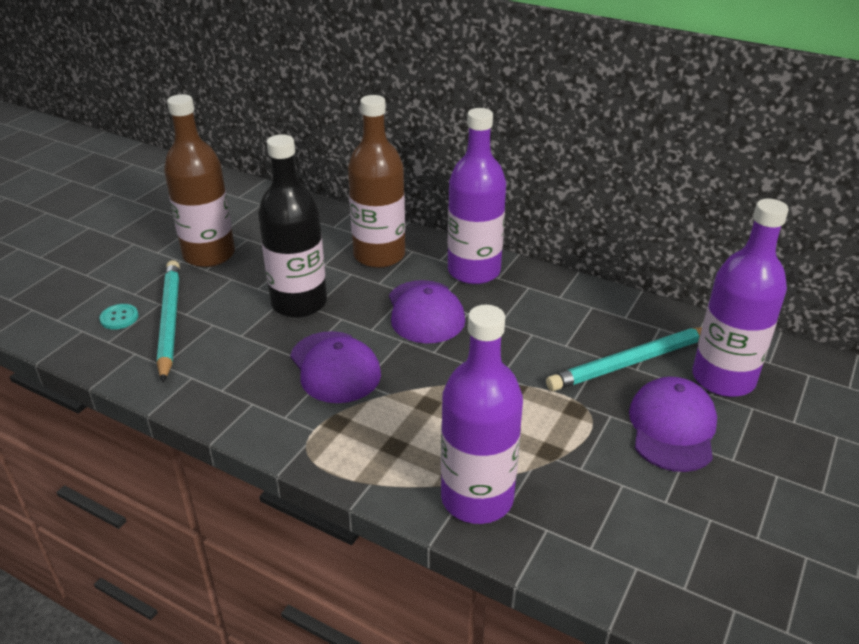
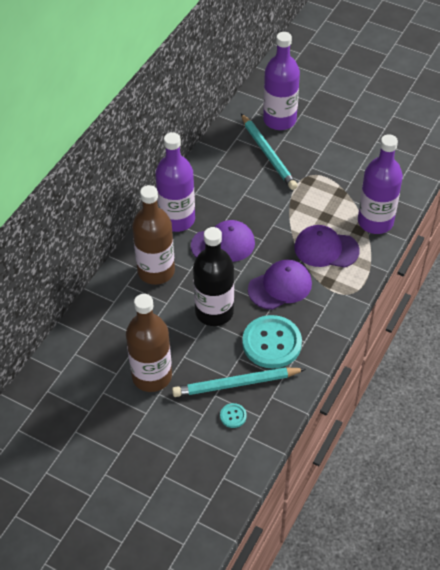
camera: 90 degrees left, 15 degrees up
(228, 355) = (272, 343): none -> turquoise button
(672, 428) = (319, 145): purple cap -> purple cap (326, 249)

